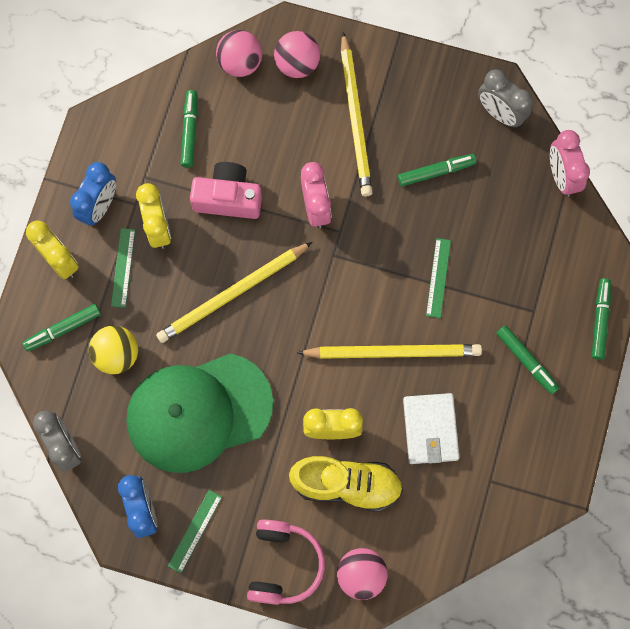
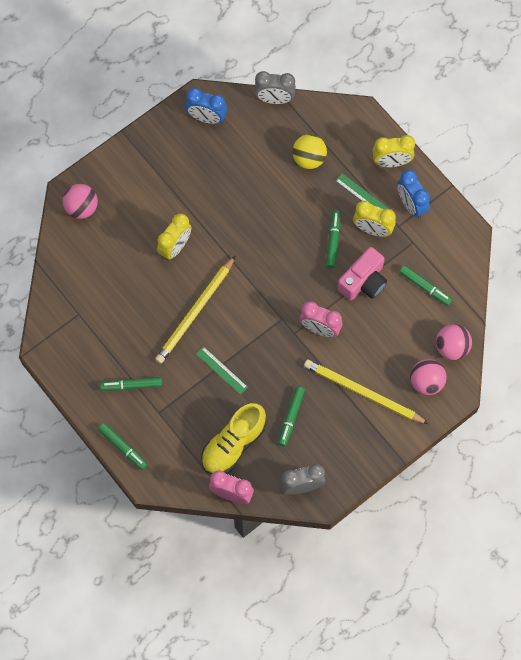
camera: 125 degrees right, 5 degrees down
(63, 329) = (346, 139): green marker -> green marker (333, 241)
(195, 531) = (174, 137): green ruler -> none
(198, 412) = (241, 181): green cap -> none
(232, 294) = (299, 245): yellow pencil -> none
(283, 564) = (119, 171): pink headphones -> none
(347, 484) = (137, 234): yellow shoe -> yellow shoe (233, 444)
(430, 429) = (133, 301): white wallet -> none

